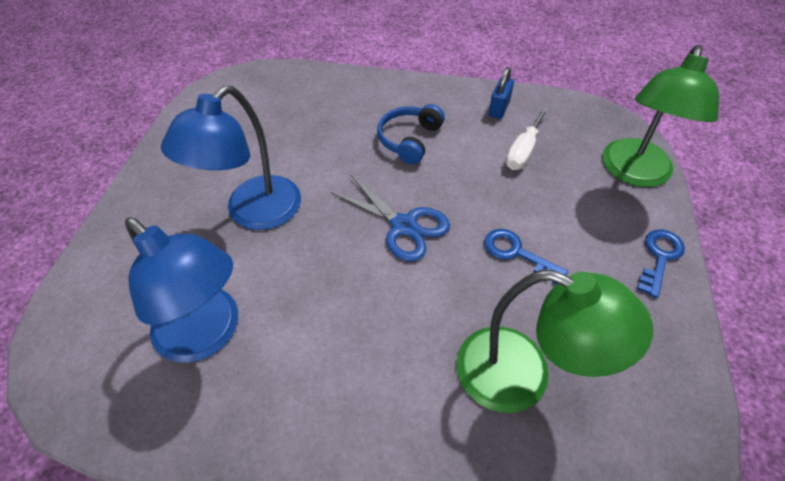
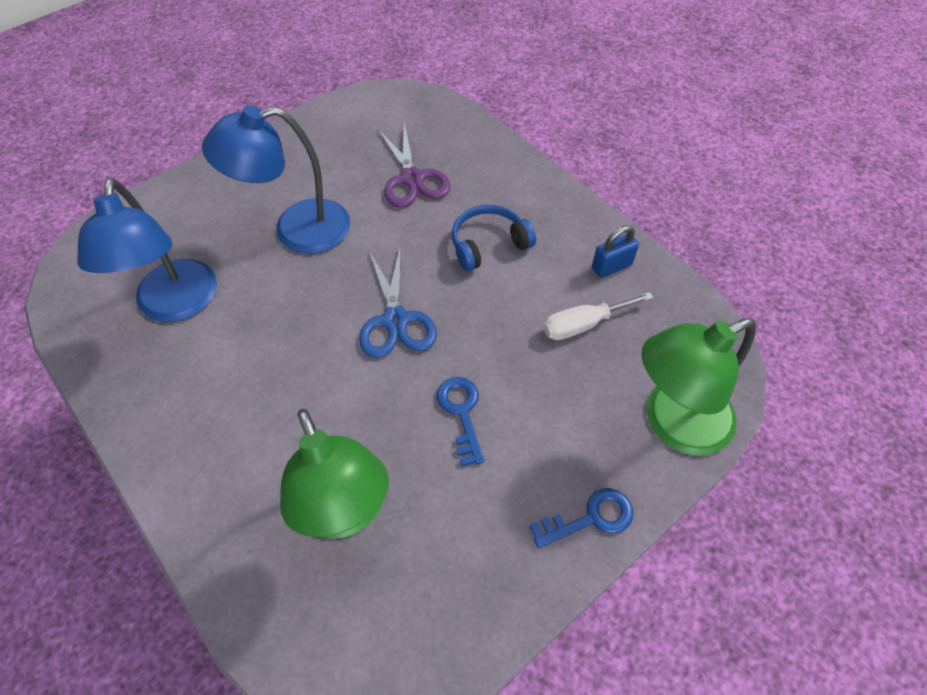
camera: 40 degrees right, 5 degrees up
(306, 128) = (412, 178): none -> purple scissors

